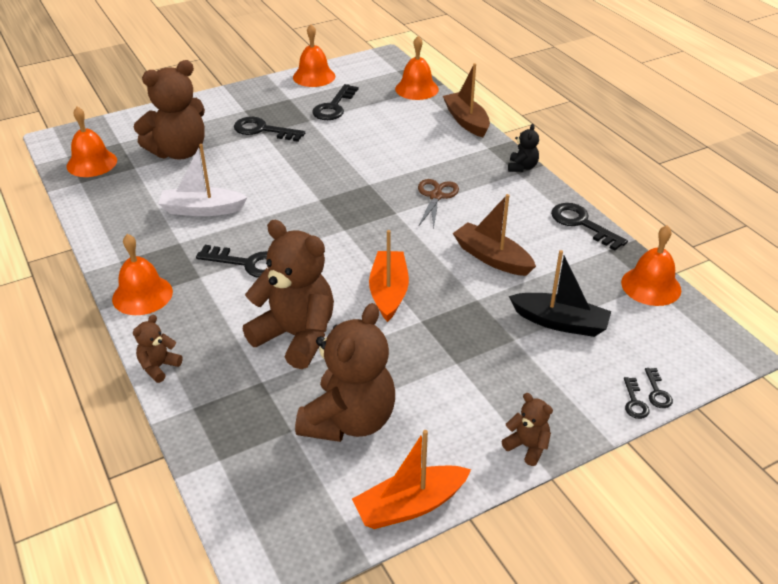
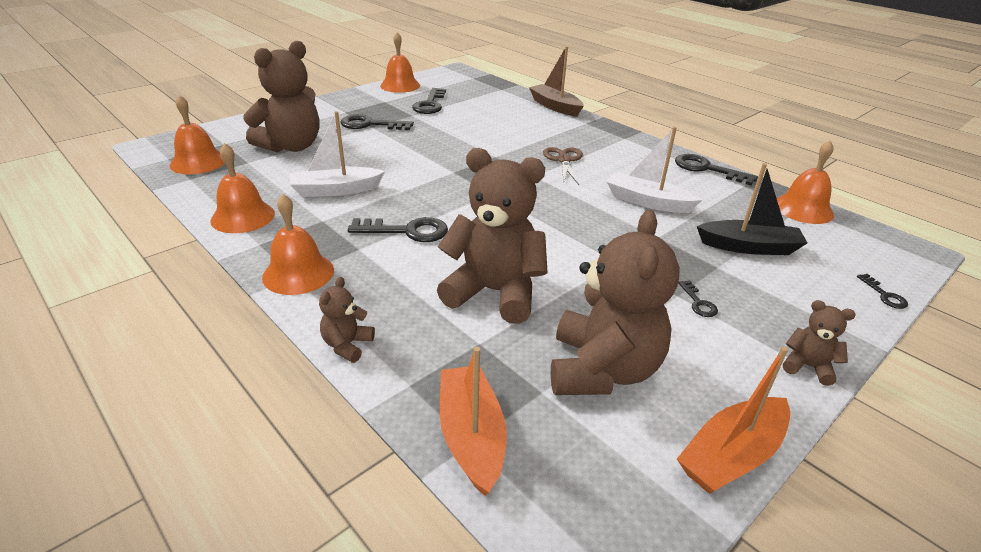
camera: 15 degrees left, 5 degrees down
(388, 292) = (568, 240): orange boat -> orange boat (471, 436)
(416, 89) = (497, 88): orange bell -> orange bell (243, 217)
(492, 258) = (647, 202): brown boat -> white boat
(522, 167) = (625, 134): black teddy bear -> none
(634, 402) = (872, 307): black key -> black key (698, 302)

